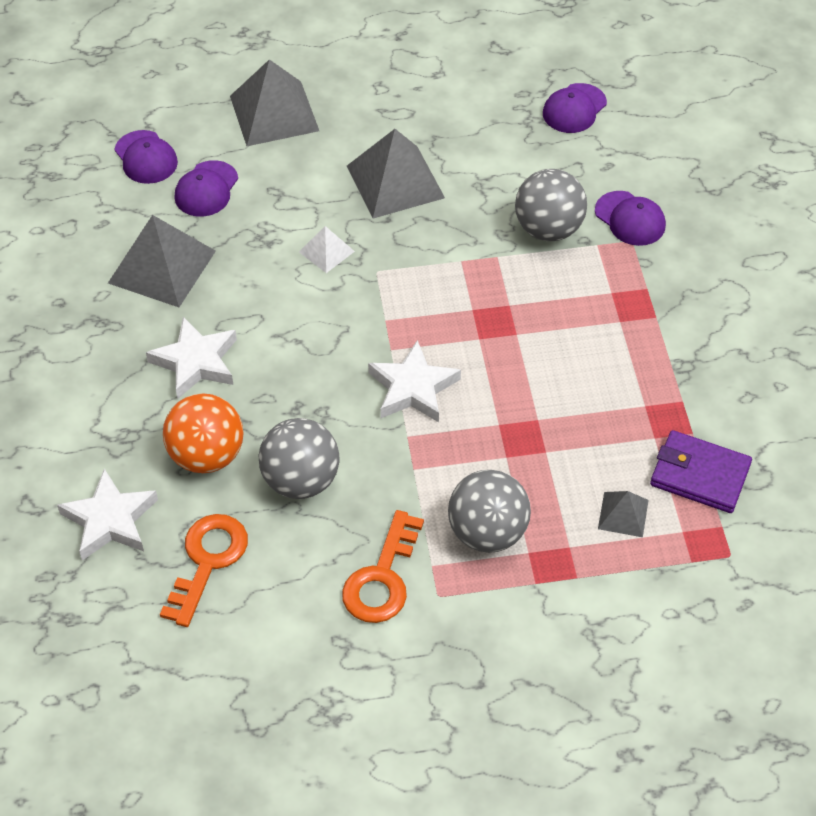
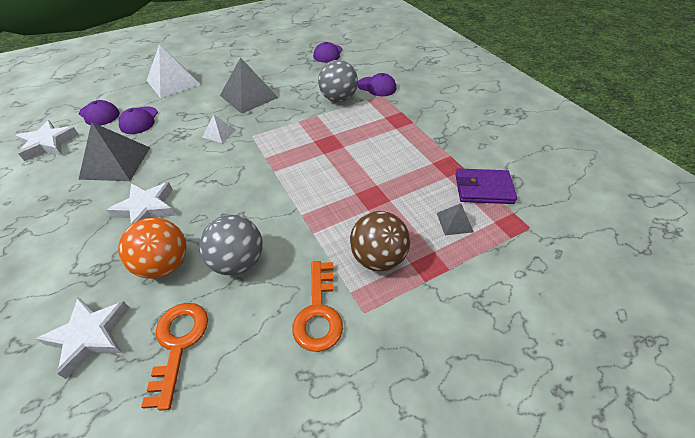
camera: 20 degrees left, 5 degrees down
(274, 113) = (173, 82): grey pyramid -> white pyramid
(413, 388) = (295, 187): white star -> white star (48, 144)
(487, 532) = (378, 258): grey ball -> brown ball

